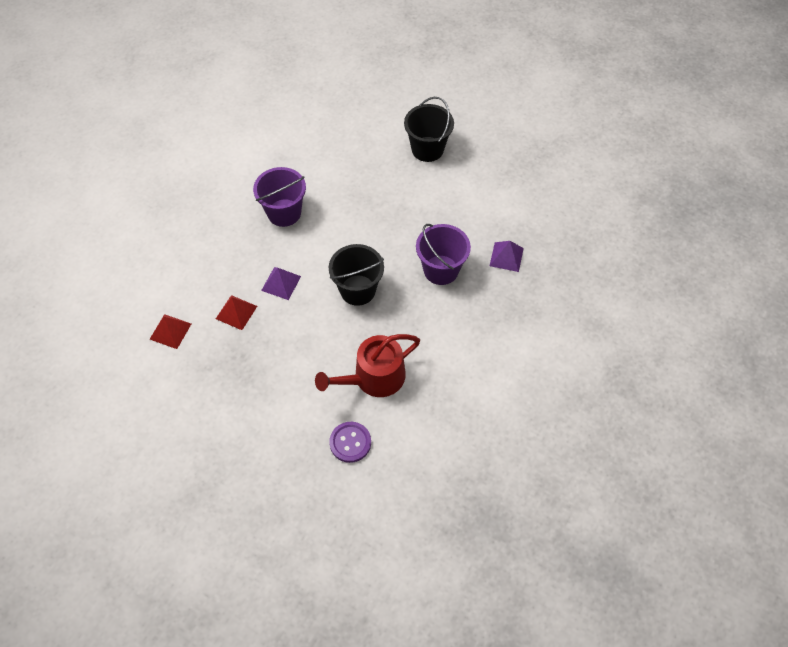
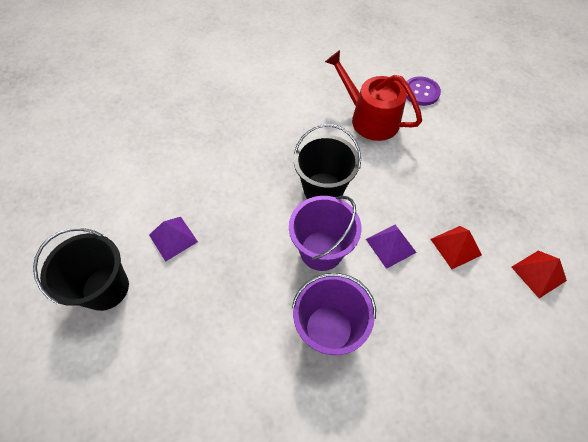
camera: 140 degrees left, 0 degrees up
(373, 378) = (369, 118): red watering can -> red watering can turned 150 degrees counterclockwise
(441, 270) = (237, 158): purple bucket -> purple bucket (321, 250)
(506, 257) = (176, 132): purple pyramid -> purple pyramid (173, 238)

